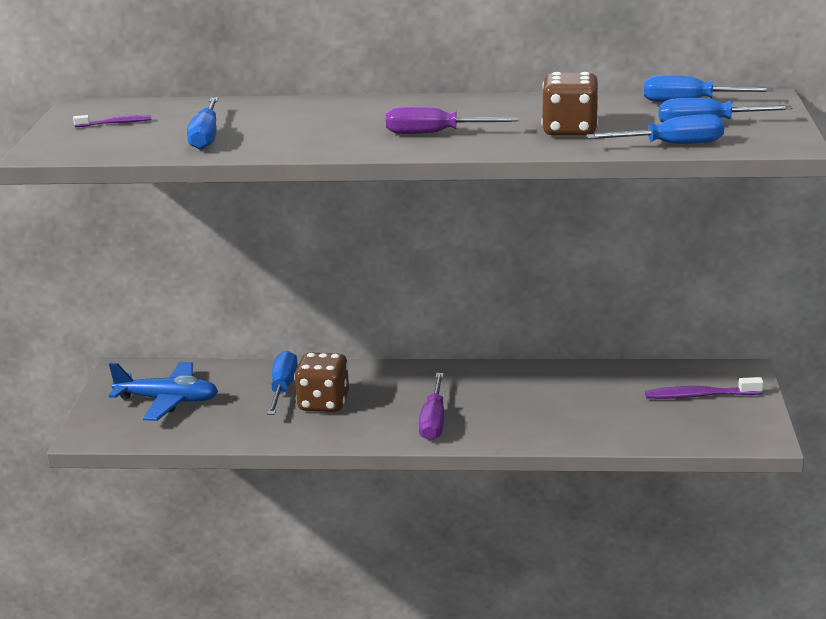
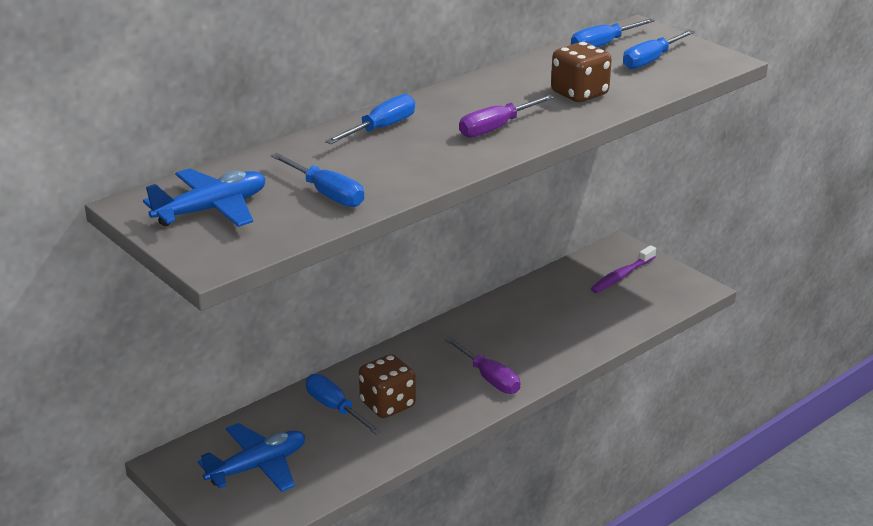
camera: 45 degrees left, 5 degrees up
(115, 123) = (212, 210): purple toothbrush -> blue plane
(672, 145) = (665, 84): blue screwdriver -> blue screwdriver (381, 128)

